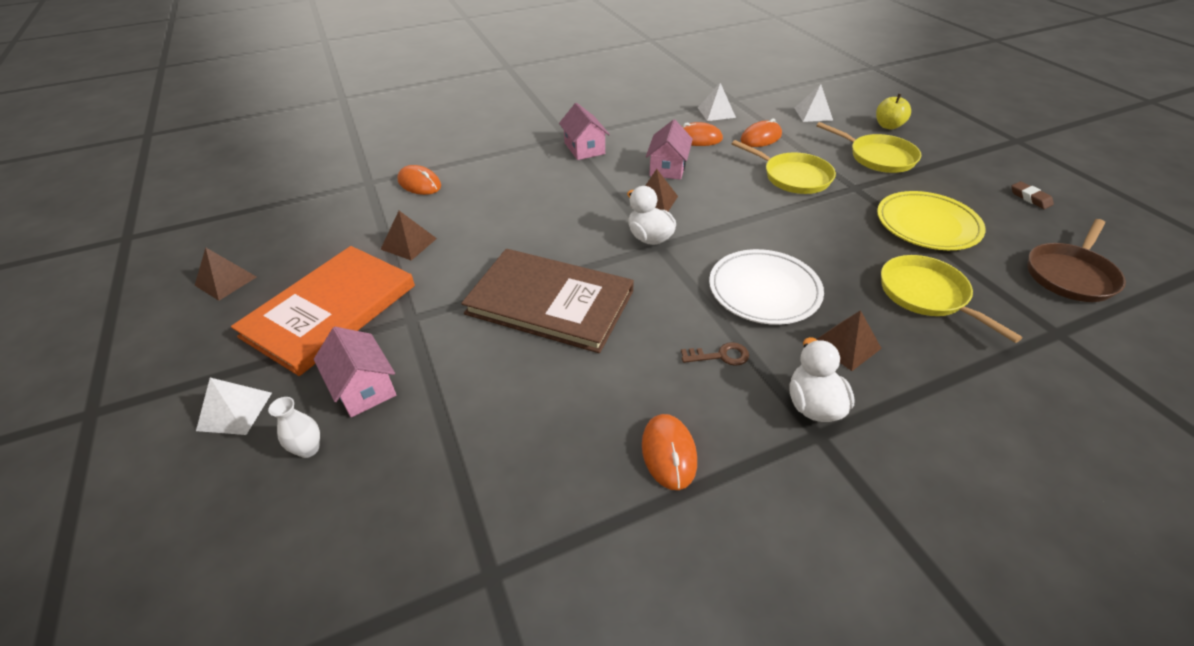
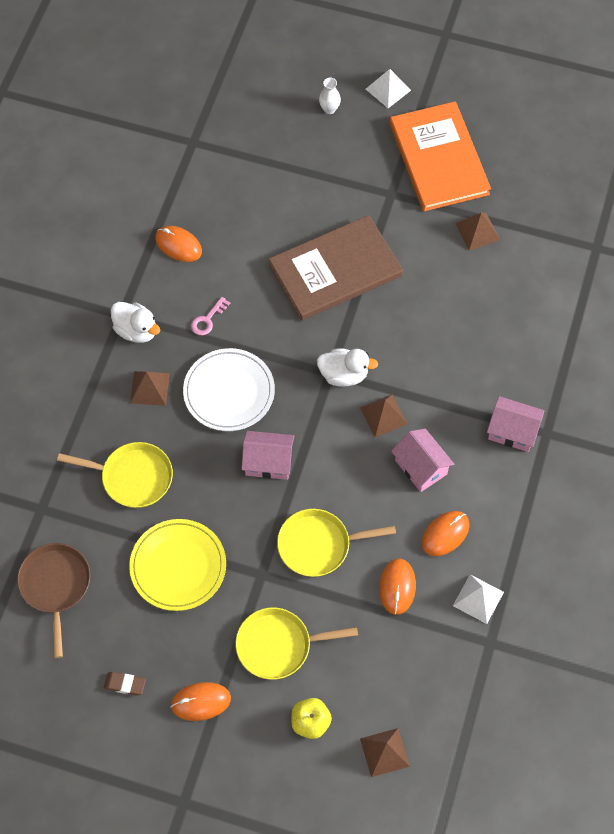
camera: 130 degrees right, 20 degrees up
(225, 281) = (526, 119): brown pyramid -> brown pyramid (384, 752)
(363, 387) = (352, 147): pink house -> pink house (268, 462)
(419, 183) = (562, 279): orange mouse -> orange mouse (201, 702)
(720, 356) = (208, 319): brown key -> pink key
(813, 114) = (393, 683): white pyramid -> none

